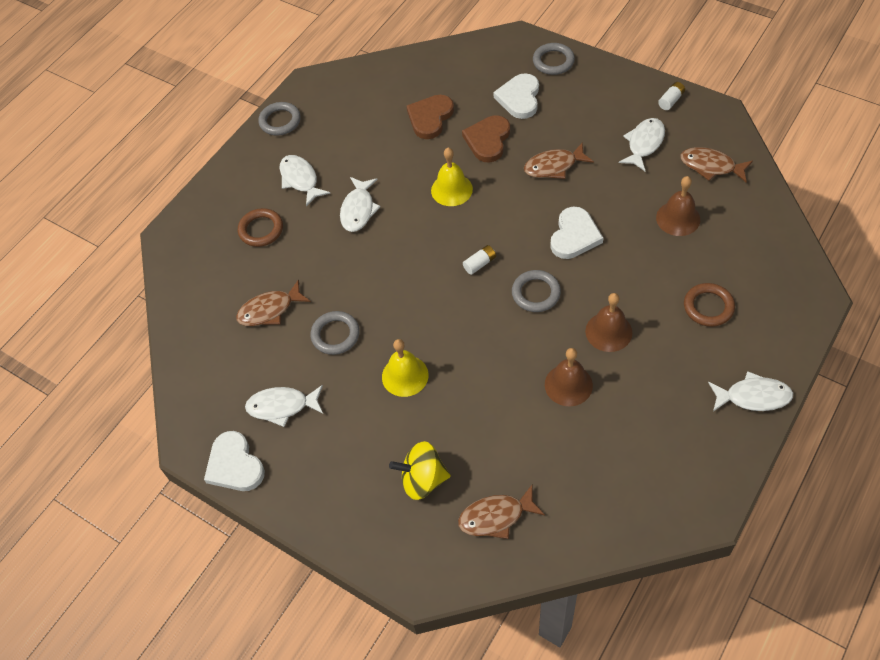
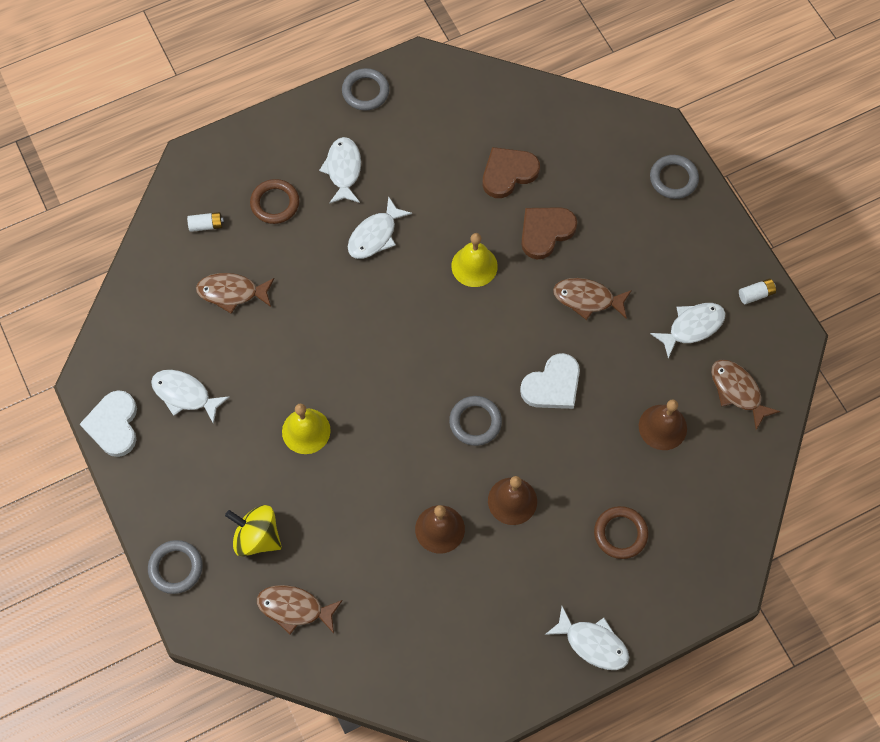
camera: 25 degrees right, 10 degrees up
(335, 335) = (272, 353): grey ring -> grey ring (176, 568)
(480, 264) = (446, 360): white battery -> white battery (206, 225)
(519, 98) = (609, 202): white heart -> none

